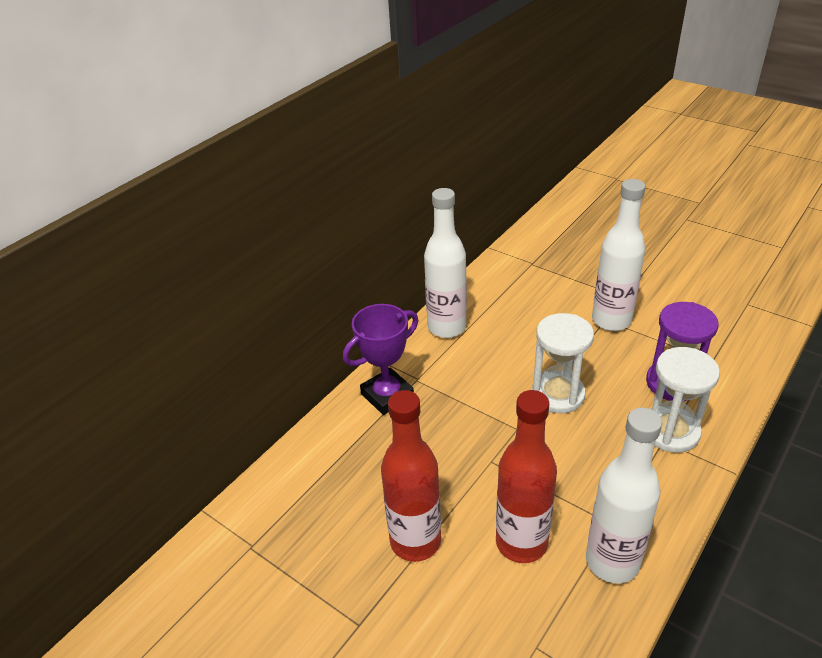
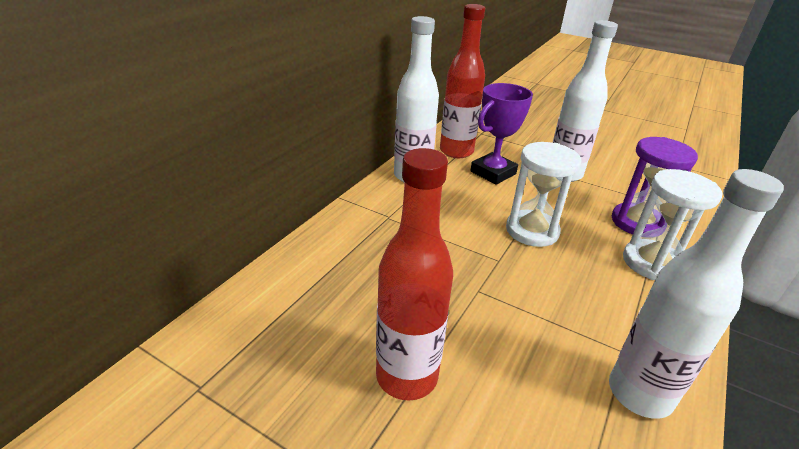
camera: 10 degrees left, 5 degrees down
(387, 395) = (359, 230): purple trophy -> purple trophy (493, 173)
(521, 543) = (531, 375): red bottle -> red bottle (456, 151)

